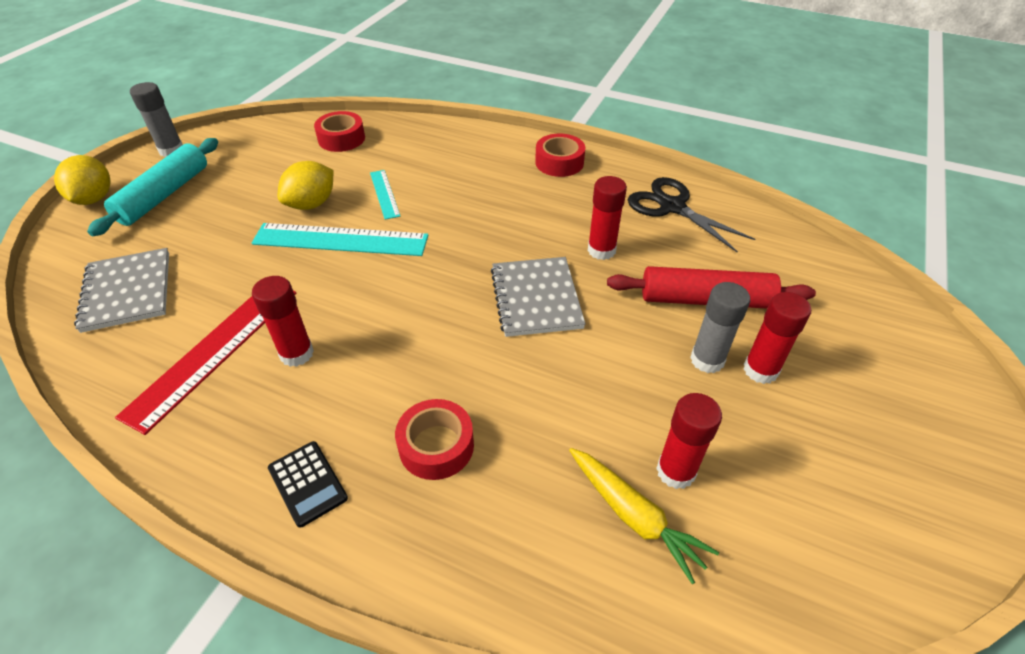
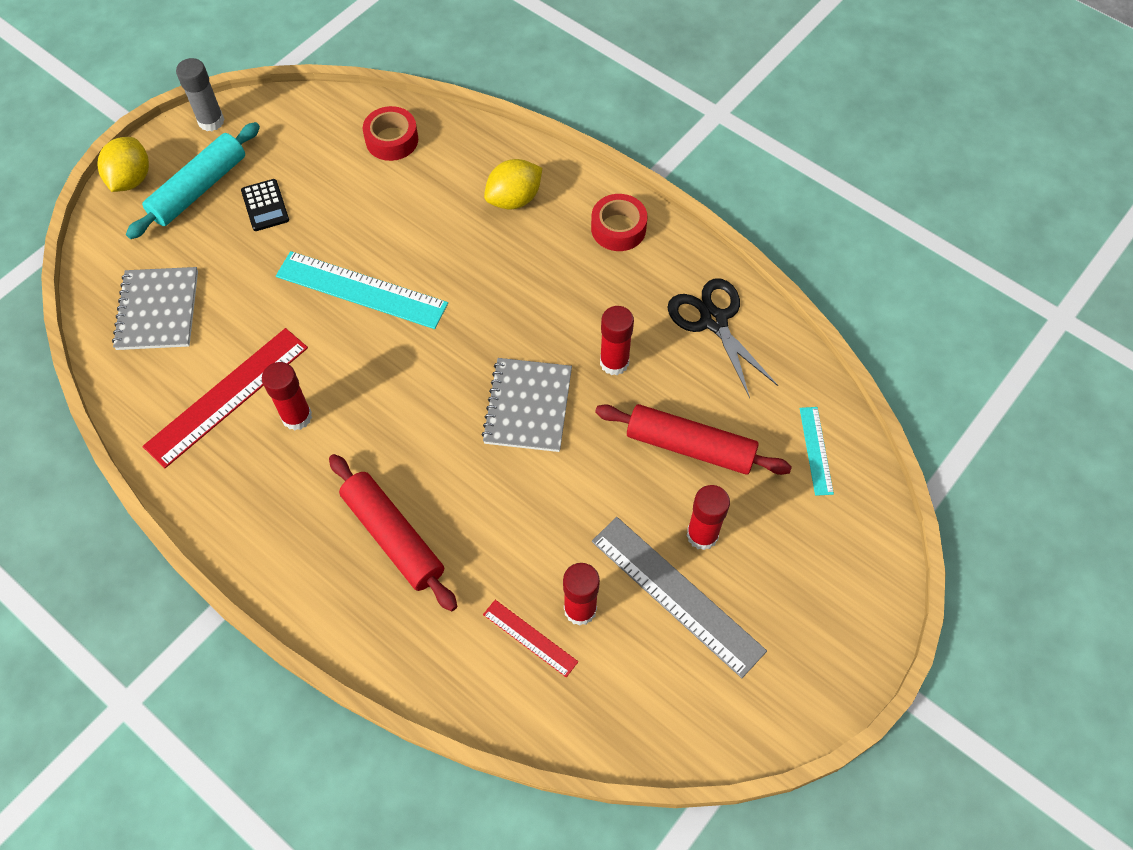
camera: 15 degrees right, 15 degrees up
(307, 483) = (284, 544): black calculator -> black calculator (265, 205)
(311, 204) = (342, 234): yellow lemon -> yellow lemon (514, 199)
(384, 194) = (418, 235): turquoise ruler -> turquoise ruler (816, 450)
(436, 446) = (393, 537): red tape -> red rolling pin
(634, 517) = (530, 638): yellow carrot -> red ruler
(707, 360) = (658, 512): grey glue stick -> none
(768, 432) = (677, 595): none -> grey ruler

